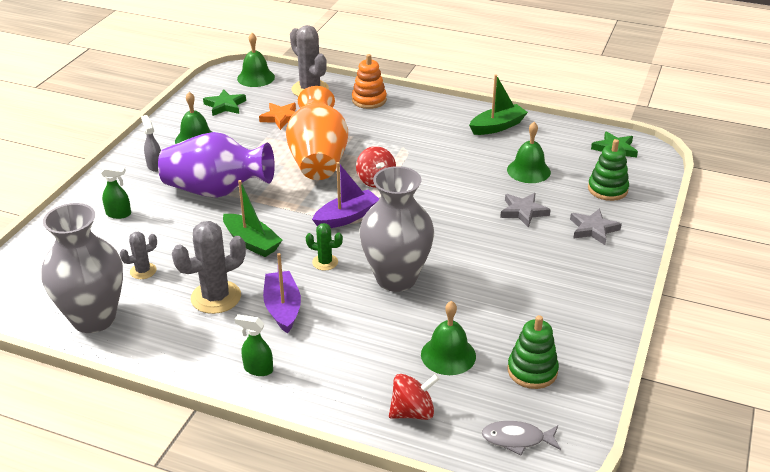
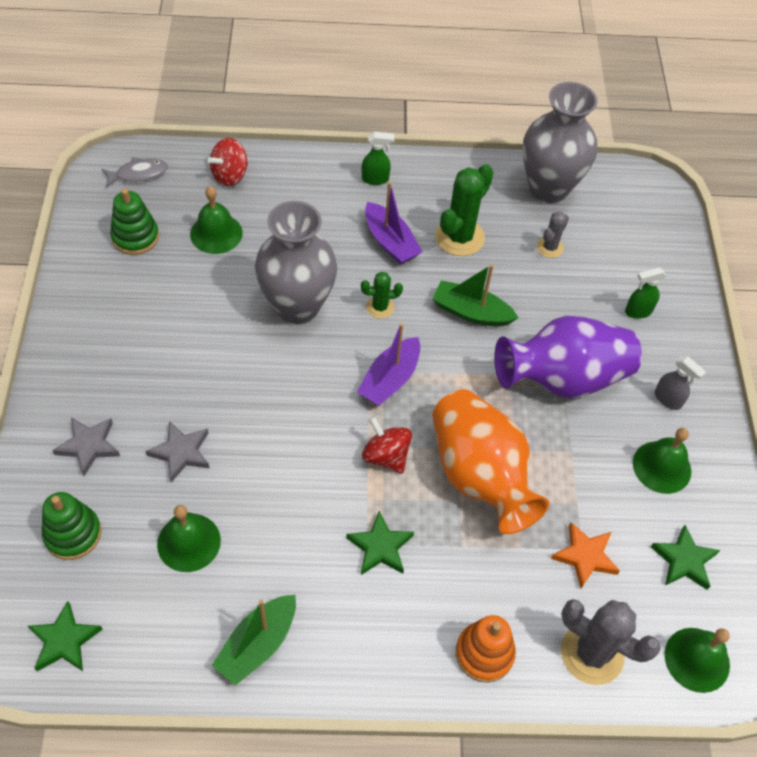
camera: 155 degrees right, 20 degrees up
(216, 297) = (459, 237): grey cactus -> green cactus
(404, 145) = (380, 547): none -> green star

